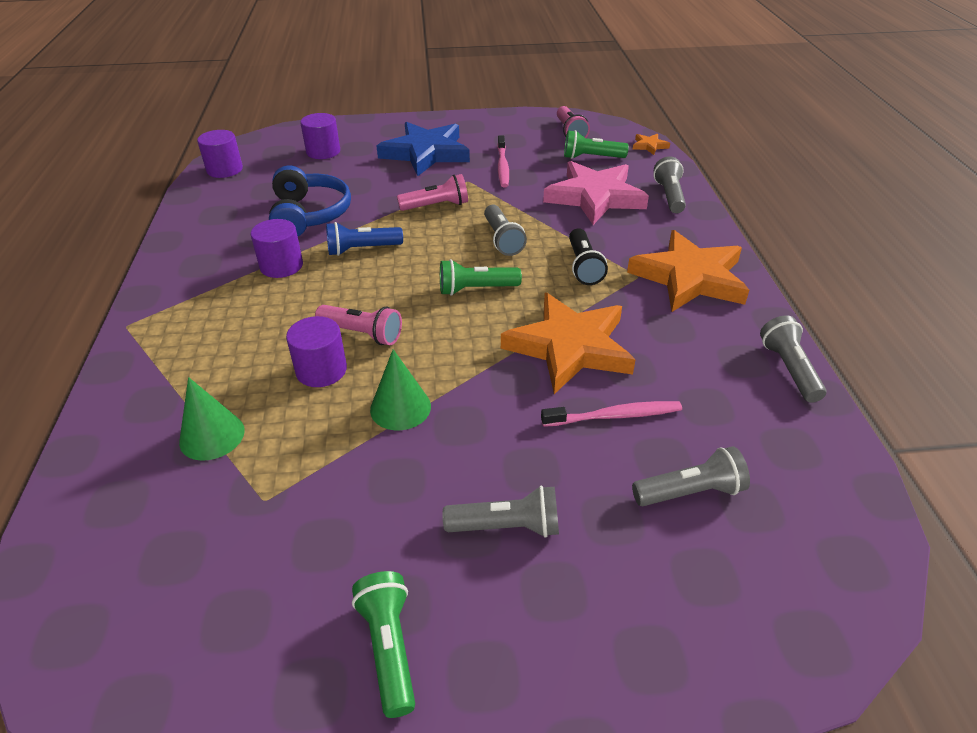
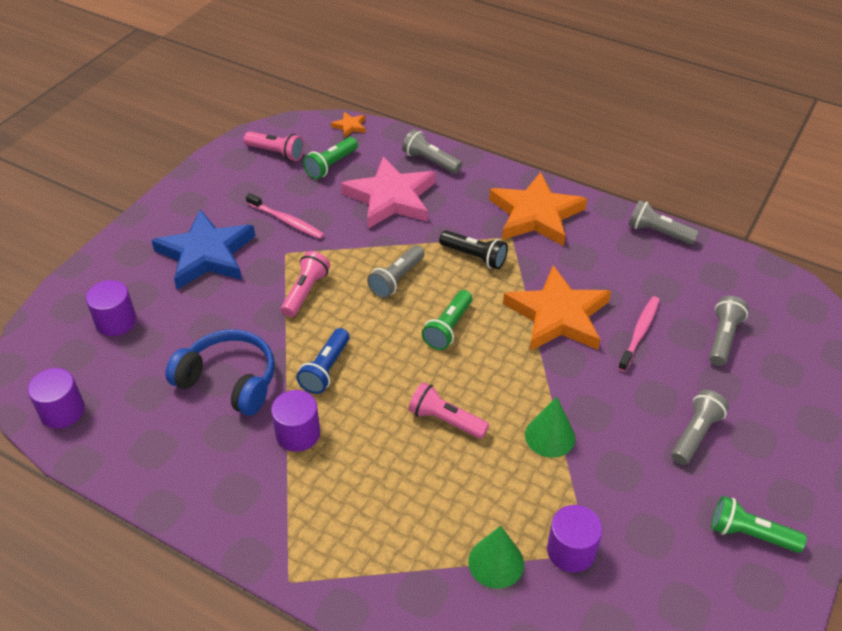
camera: 55 degrees left, 5 degrees up
(321, 370) = (470, 464): purple cylinder -> purple cylinder (571, 550)
(362, 334) = (445, 420): pink flashlight -> pink flashlight turned 120 degrees counterclockwise
(502, 239) = (397, 279): grey flashlight -> grey flashlight turned 105 degrees clockwise

